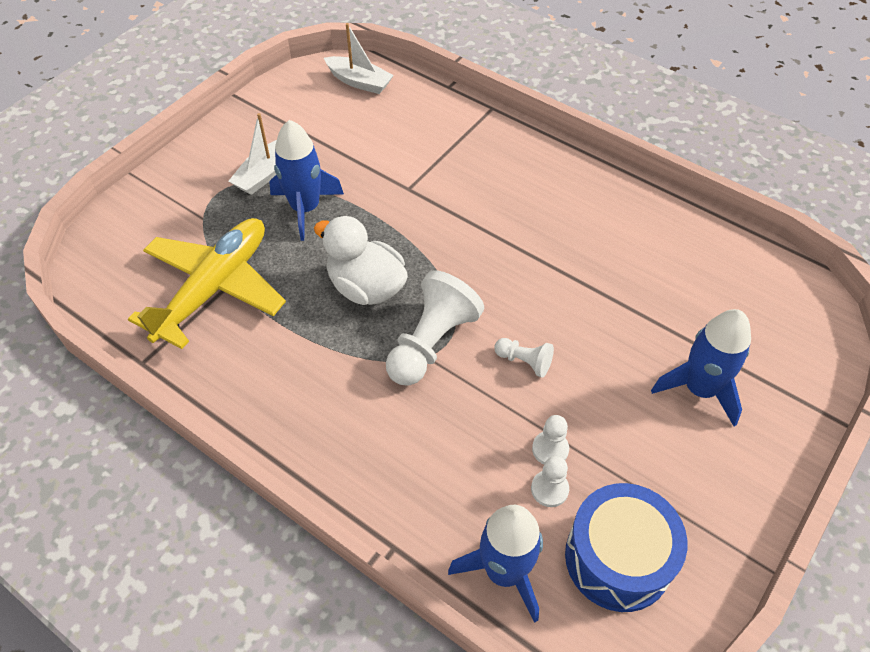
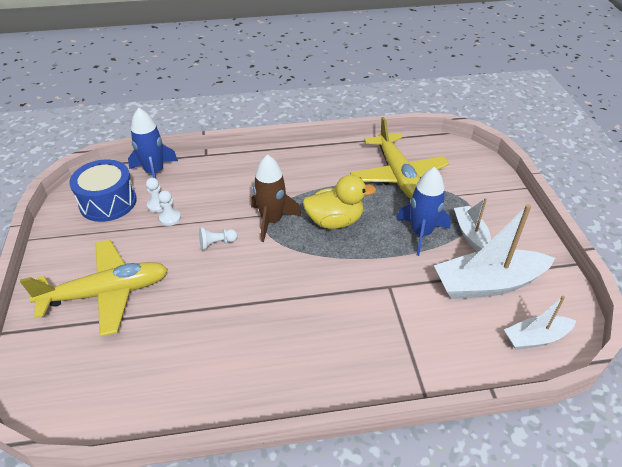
camera: 135 degrees right, 10 degrees down
(326, 131) = (488, 284): none -> white boat
(366, 287) = (335, 221): white duck -> yellow duck
(431, 343) = (272, 221): white pawn -> brown rocket
(699, 389) = (107, 293): blue rocket -> yellow plane

